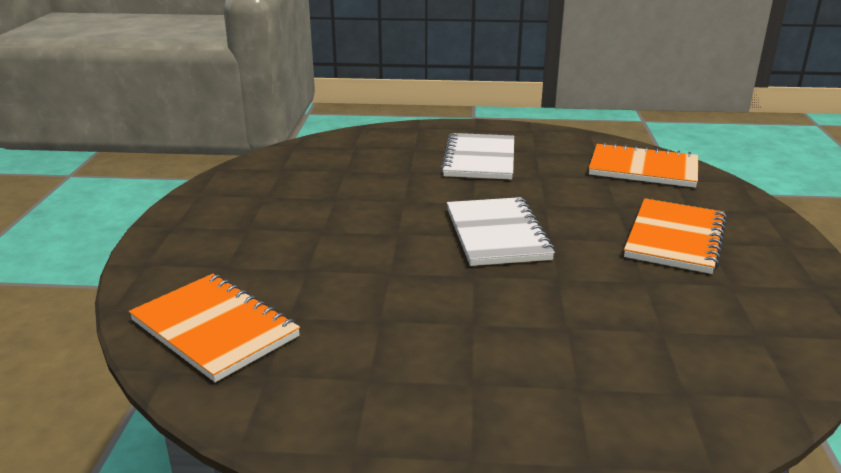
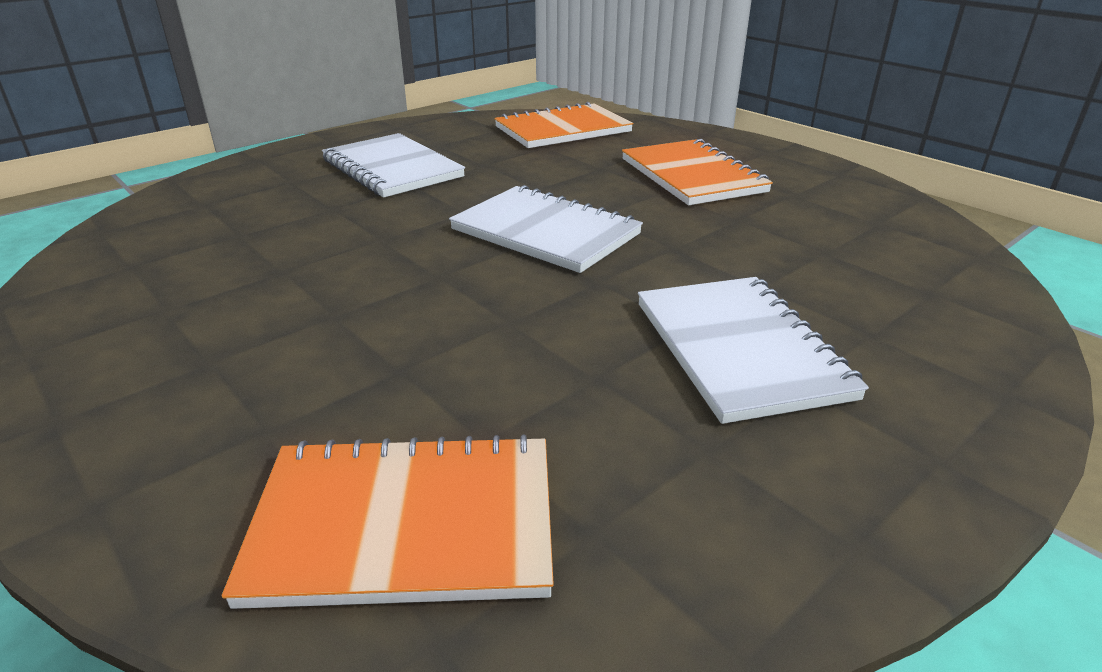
camera: 45 degrees left, 5 degrees up
(478, 349) = (740, 349): none -> white notebook

